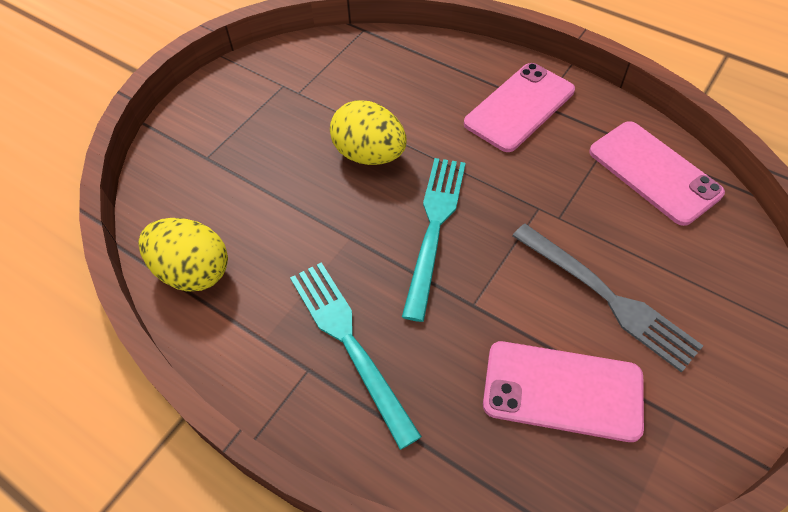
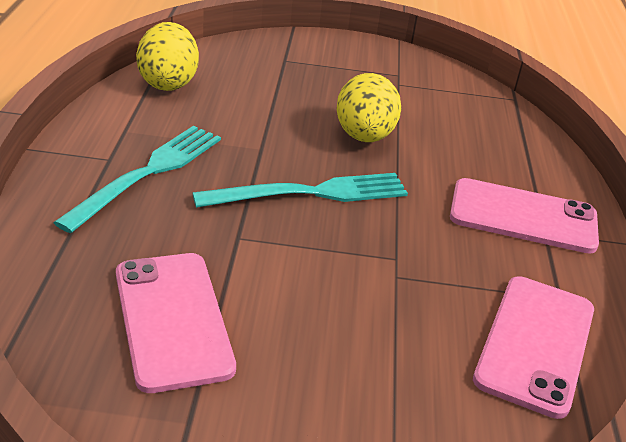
camera: 55 degrees right, 20 degrees down
(607, 298) = (315, 334): grey fork -> none

